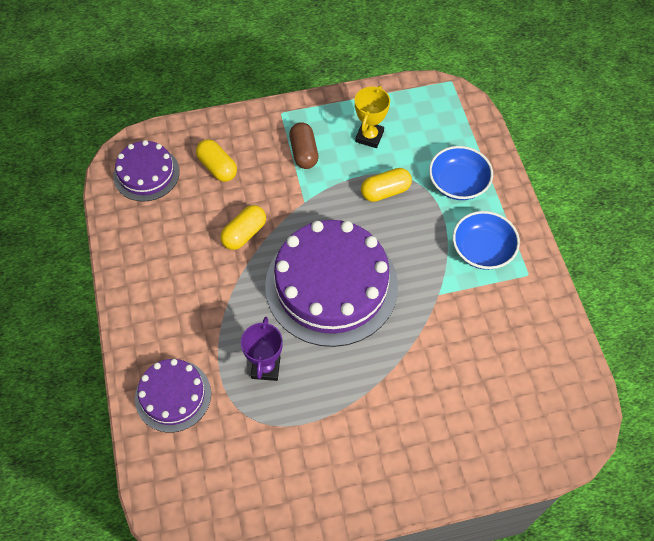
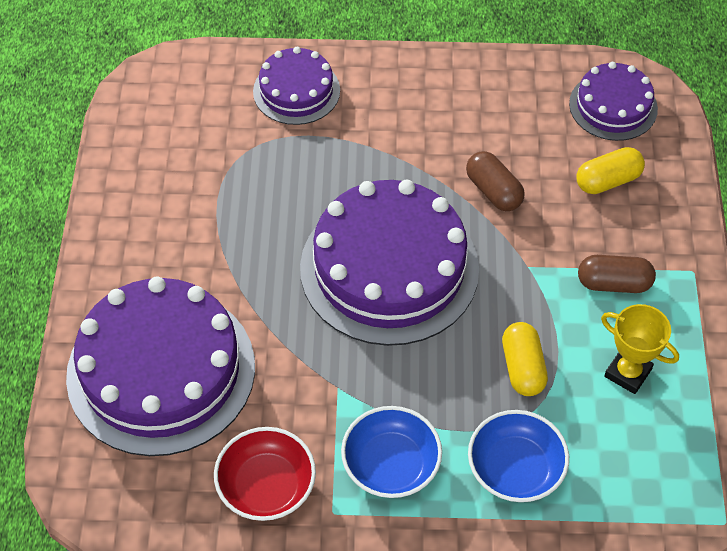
camera: 105 degrees right, 5 degrees down
(244, 233) = (493, 191): yellow capsule -> brown capsule
(266, 367) = (299, 179): purple trophy -> none
(468, 414) = (161, 371): none -> purple cake
(527, 318) = (266, 486): none -> red bowl

